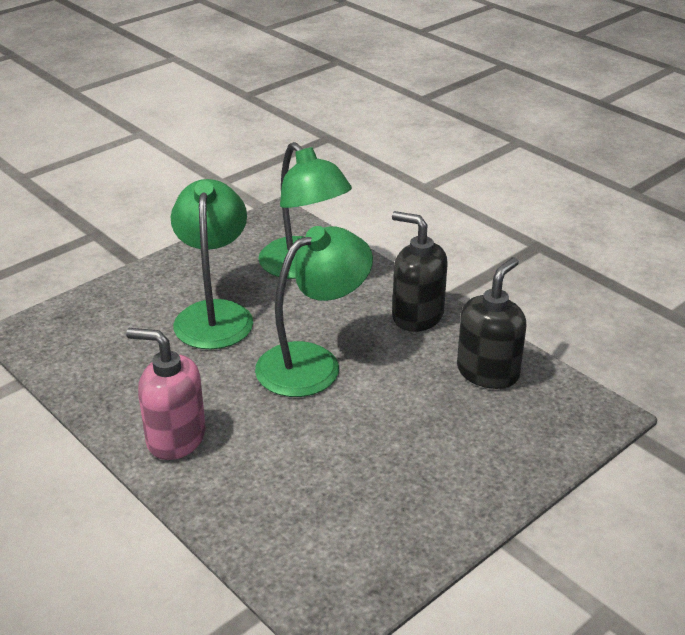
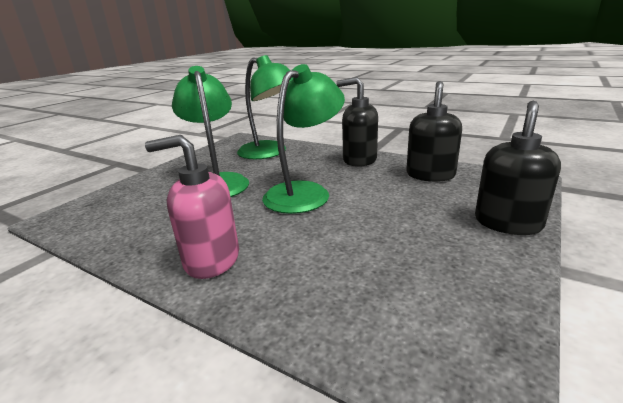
camera: 15 degrees left, 10 degrees down
(507, 473) = (507, 223): none -> black soap dispenser

